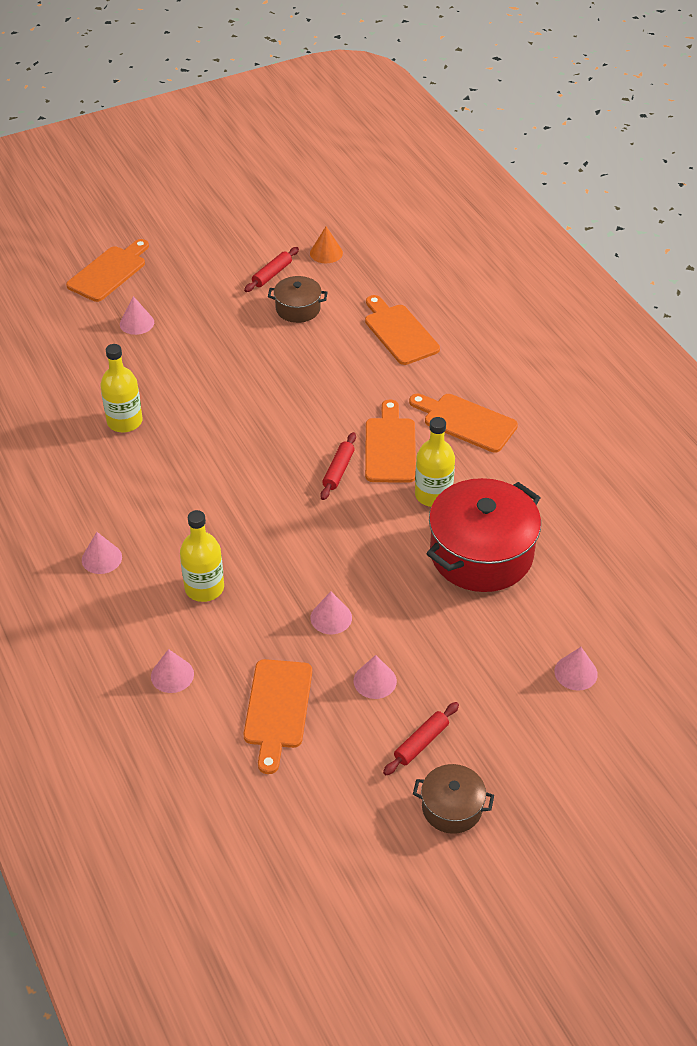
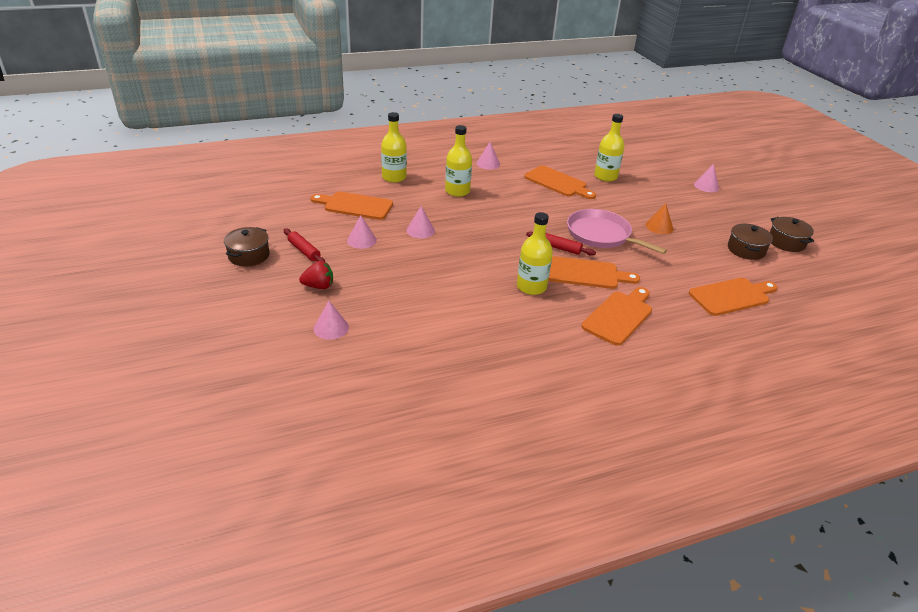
camera: 95 degrees right, 10 degrees down
(109, 272) = (759, 180): orange cutting board -> orange cutting board (558, 183)
(172, 675) = (394, 177): pink cone -> yellow bottle
(272, 274) = (786, 242): red rolling pin -> brown pot
(296, 431) = (601, 235): none -> pink pan
(326, 253) = (829, 271): orange cone -> orange cone (659, 227)
(481, 554) = (464, 301): red pot -> none
(498, 705) = (319, 286): none -> red strawberry

